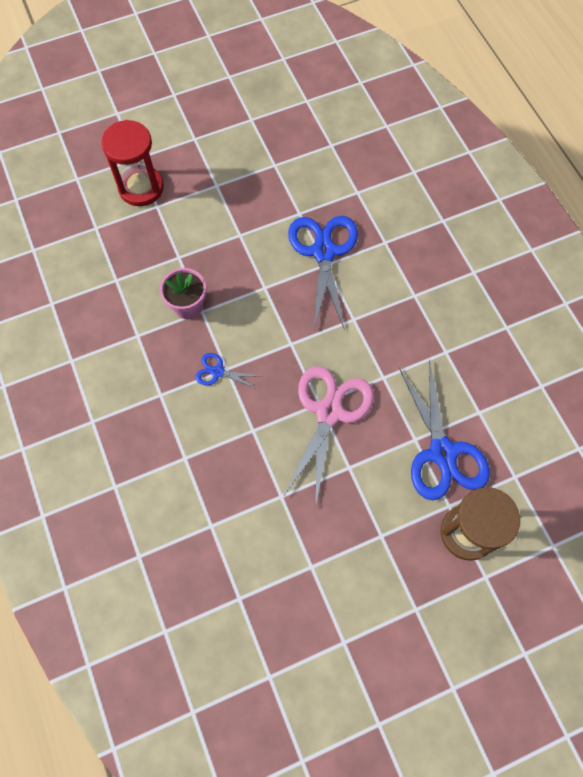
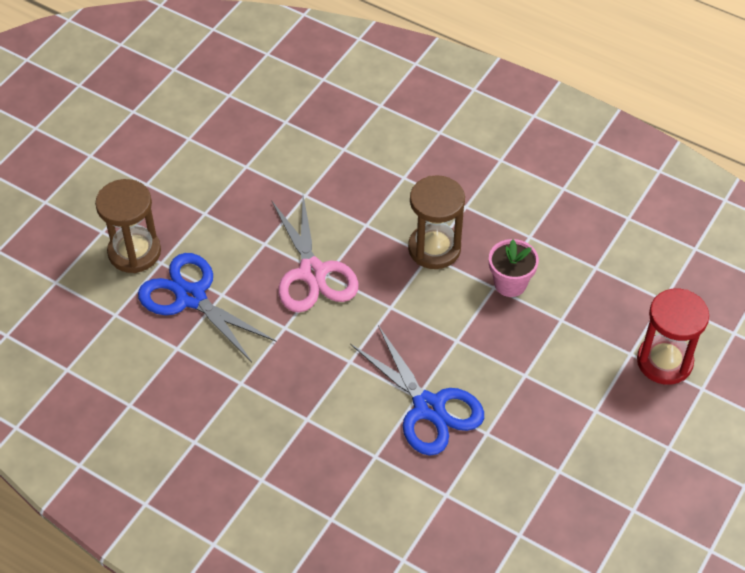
camera: 145 degrees right, 15 degrees down
(217, 372) = (434, 248): blue scissors -> brown hourglass

